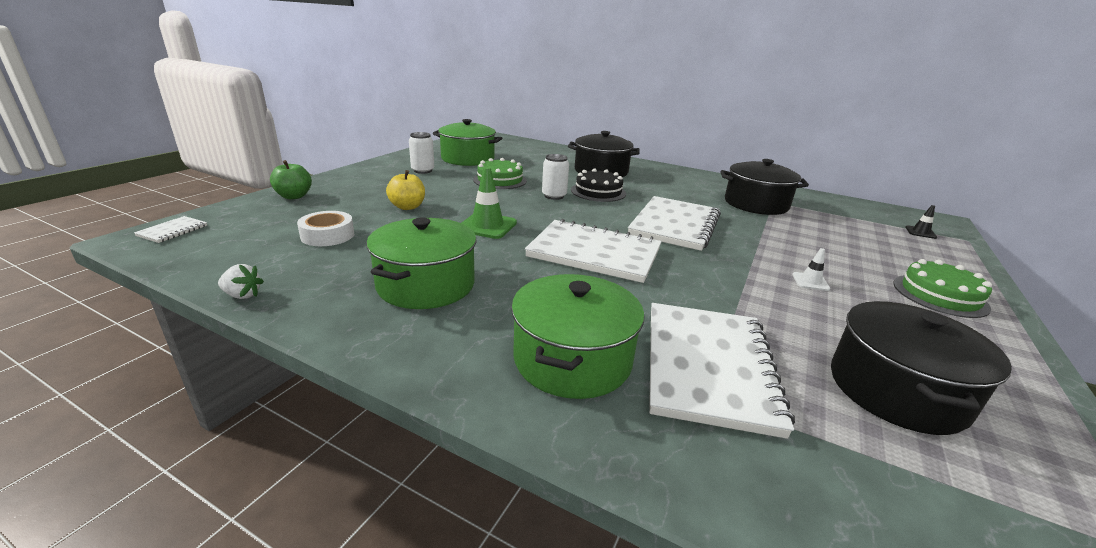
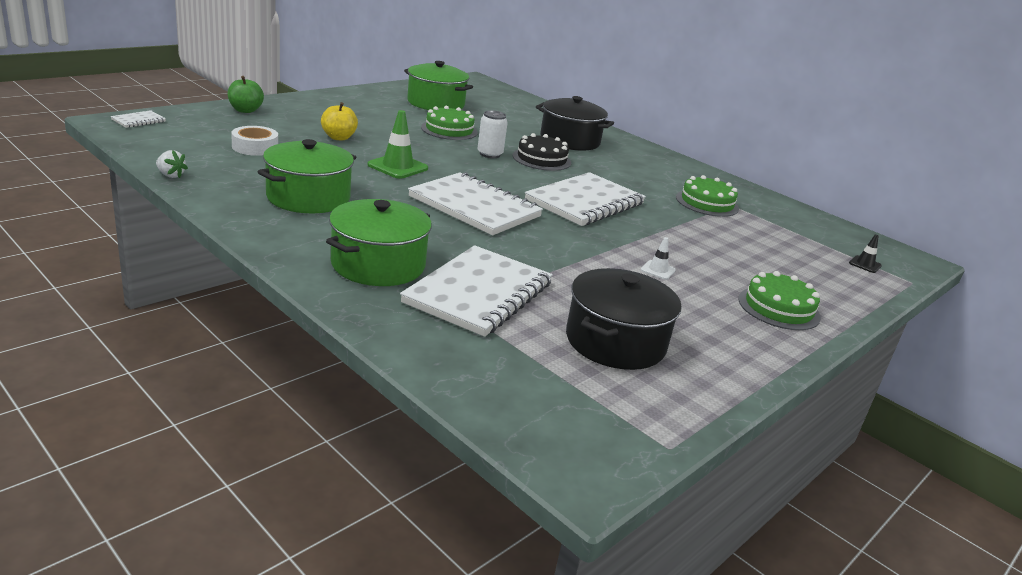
camera: 15 degrees right, 0 degrees up
(423, 170) = (379, 107): white can -> none
(756, 204) = (707, 203): black pot -> green cake

